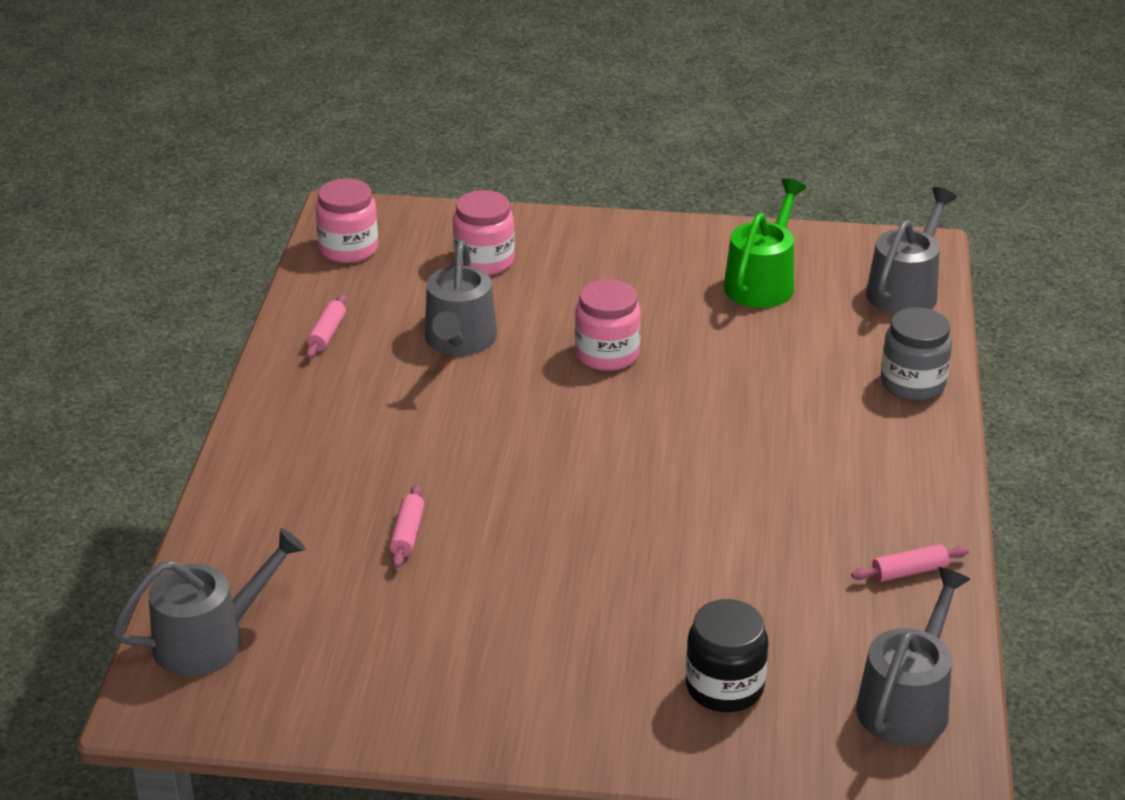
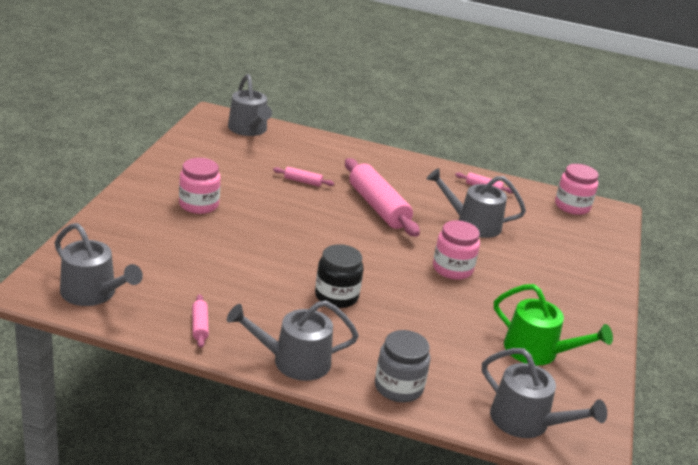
camera: 95 degrees right, 5 degrees down
(456, 439) = (378, 207): none -> pink rolling pin
(484, 261) = (560, 247): pink jar -> pink jar (198, 205)
(724, 687) = (142, 241): black jar -> black jar (336, 296)
(923, 472) = (294, 361): none -> grey watering can

